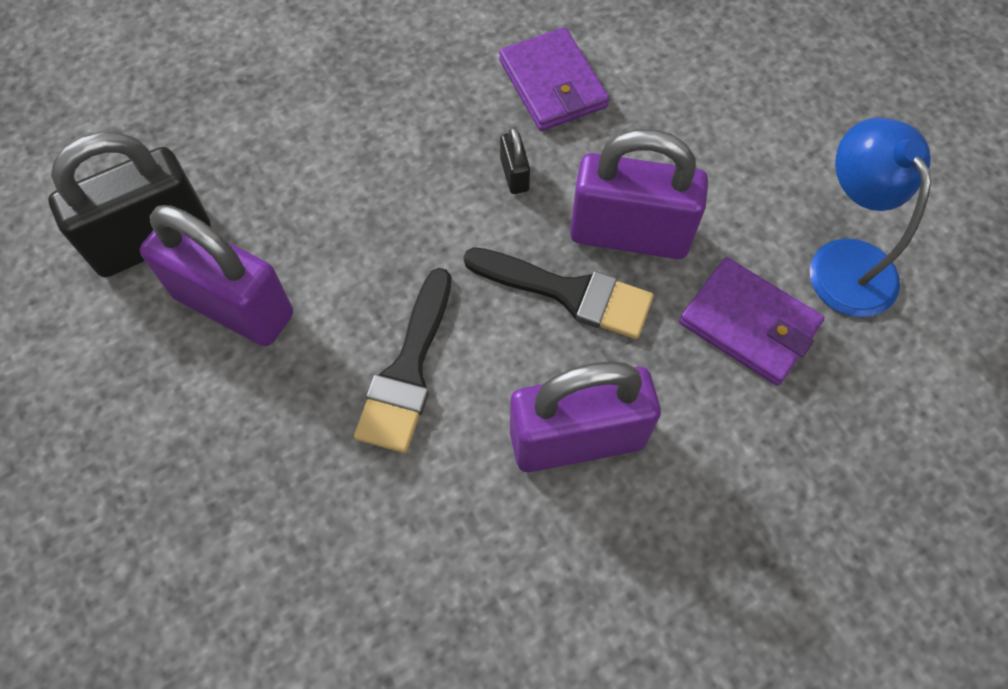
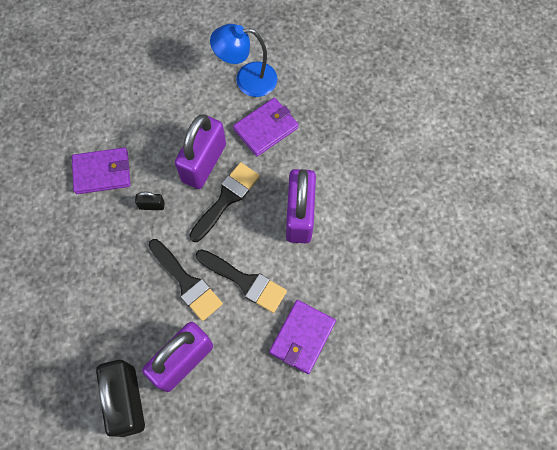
camera: 75 degrees left, 5 degrees up
(316, 508) = (302, 337): none -> purple wallet
(382, 271) = (187, 282): none -> black brush

